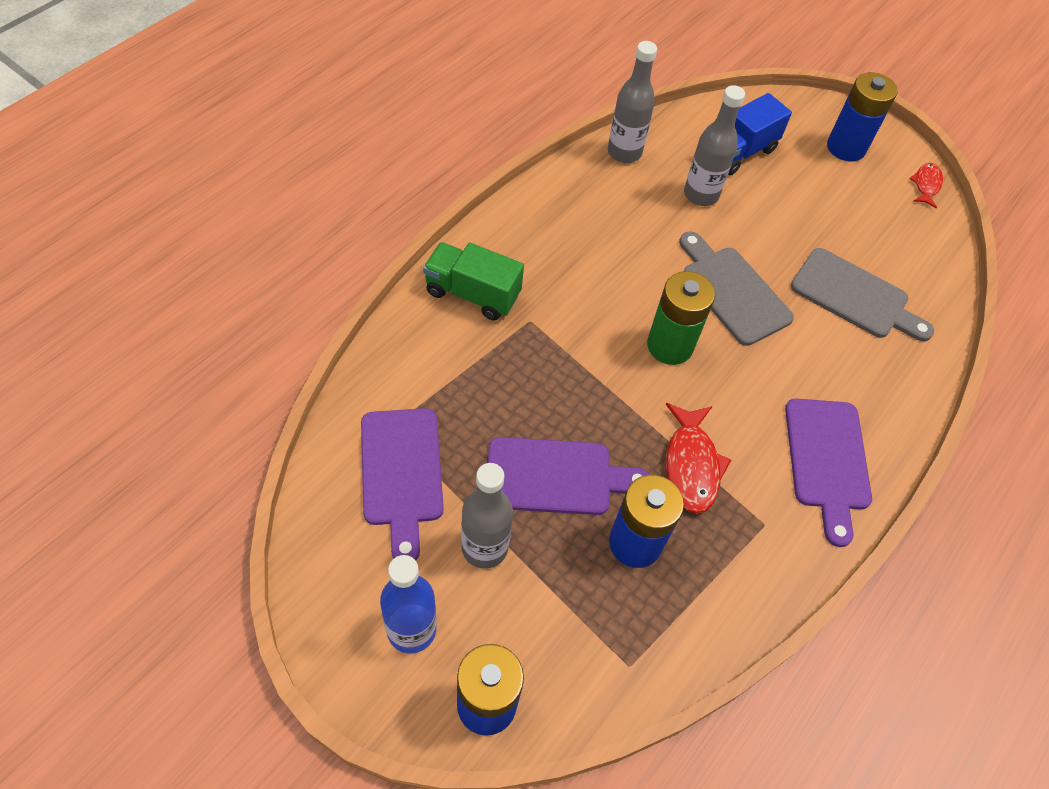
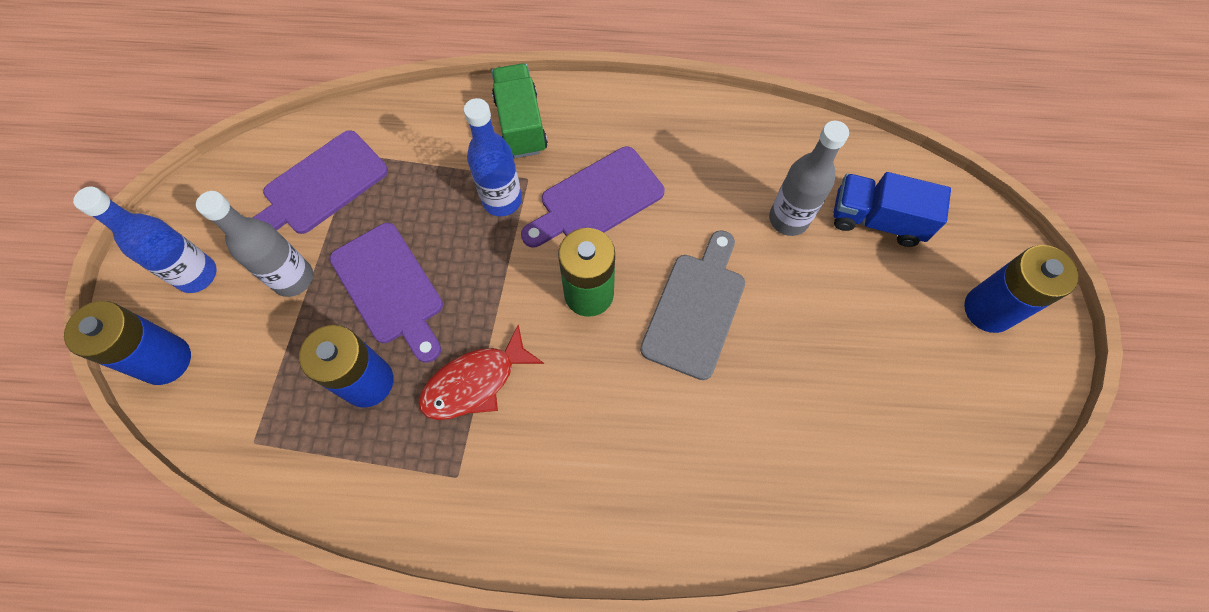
camera: 60 degrees right, 10 degrees up
(536, 349) = (502, 200): none -> blue bottle
(624, 152) = (778, 132): grey bottle -> none
(827, 461) = (566, 496): purple cutting board -> purple cutting board (596, 199)
(855, 297) = (789, 422): grey cutting board -> none
(926, 185) = (1019, 416): red fish -> none

